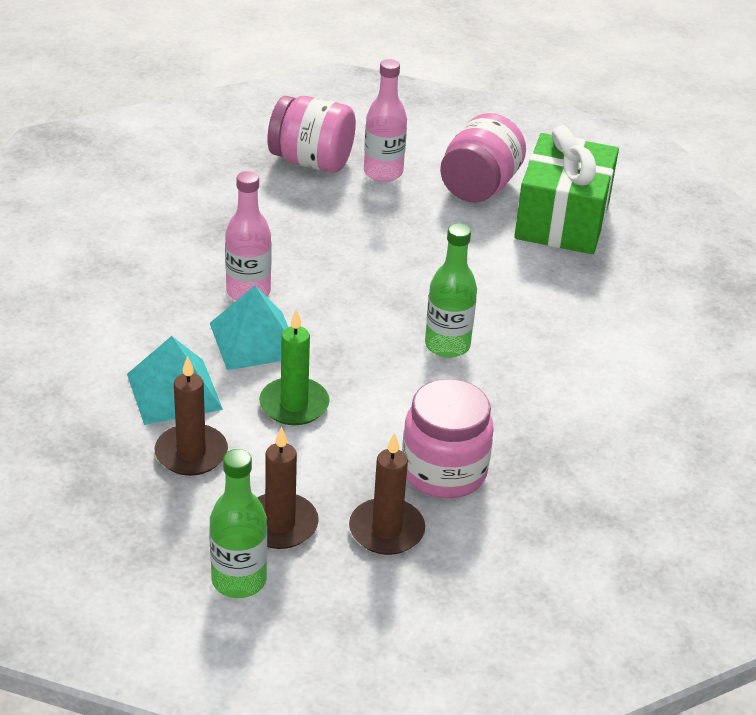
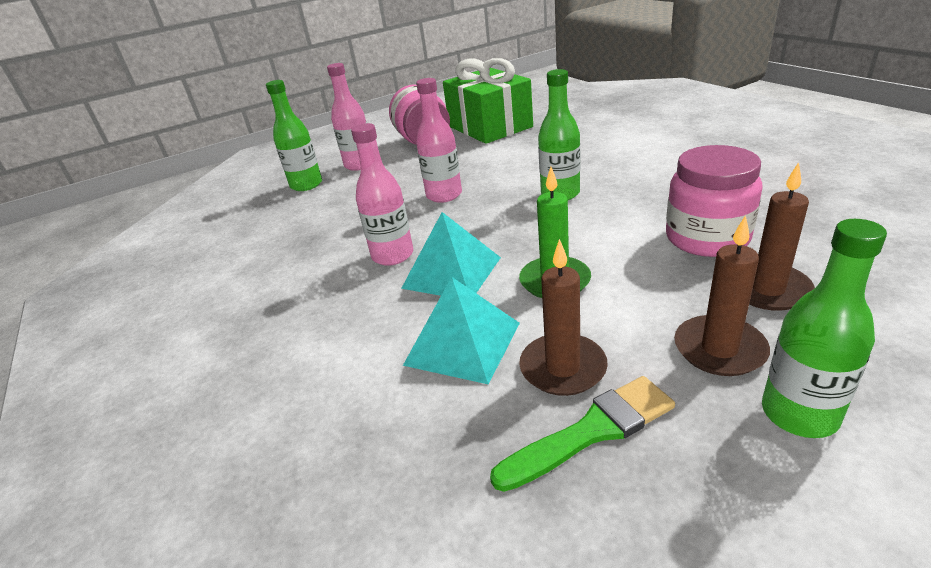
camera: 40 degrees left, 5 degrees down
(142, 491) = (591, 431): none -> green brush
(311, 162) = (306, 185): pink jar -> green bottle
(375, 267) = (444, 195): none -> pink bottle

